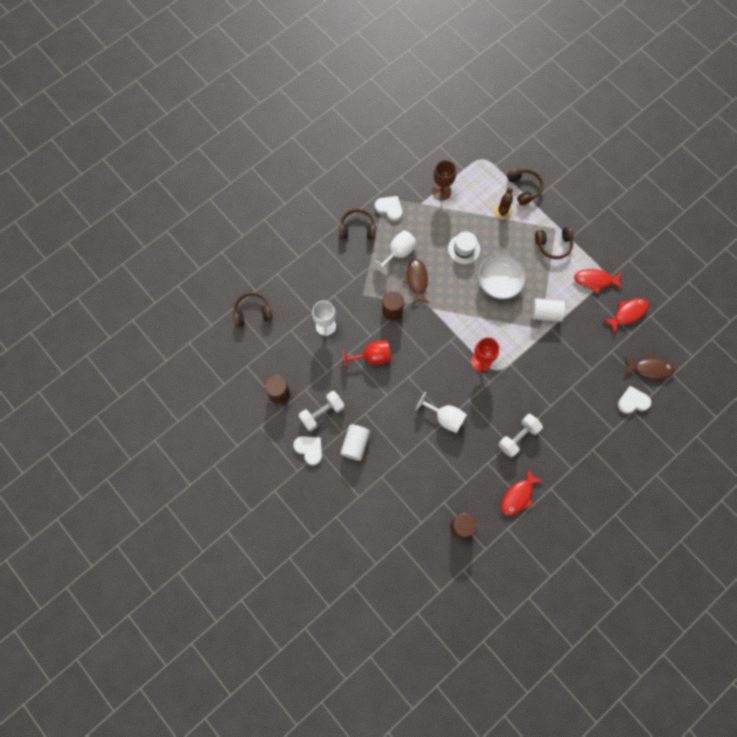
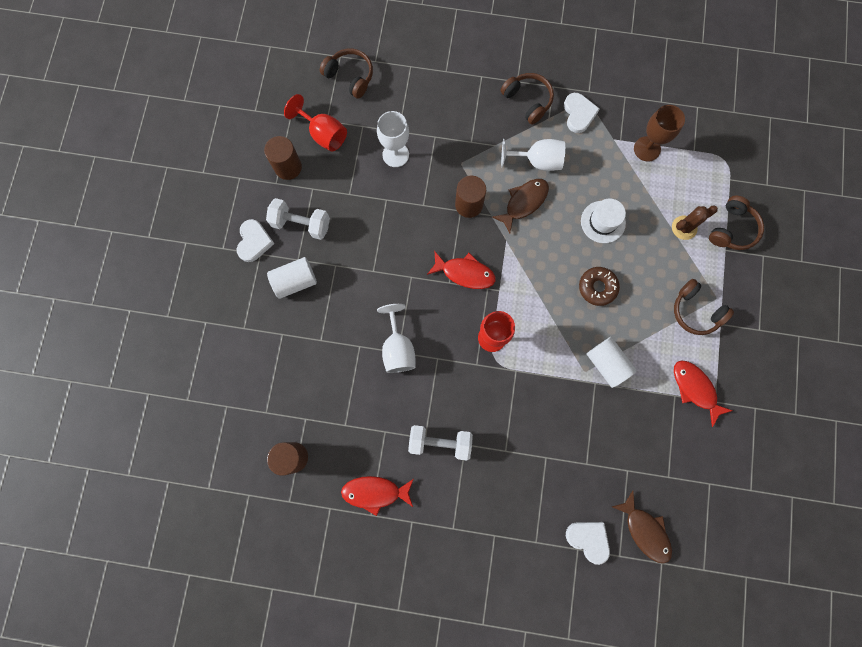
camera: 50 degrees right, 5 degrees up
(372, 357) = (401, 225): red goblet -> red goblet (323, 134)
(499, 283) = (597, 287): white bowl -> brown donut
(628, 313) = (689, 455): red fish -> red fish (465, 273)

